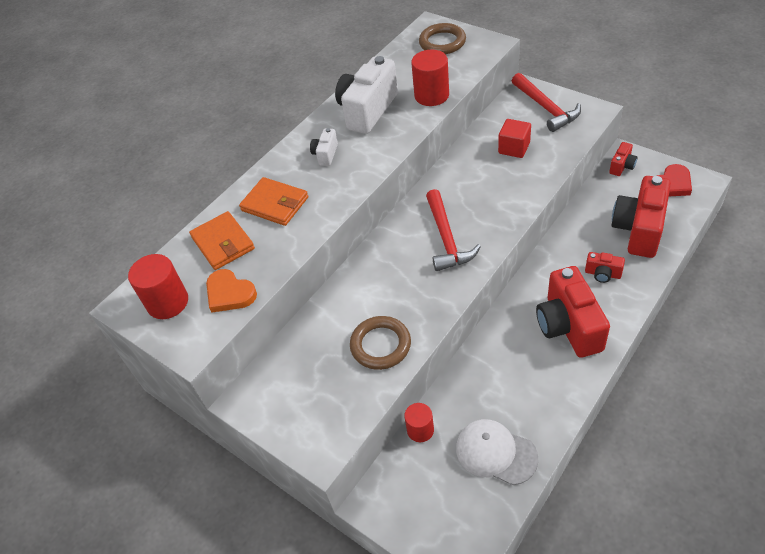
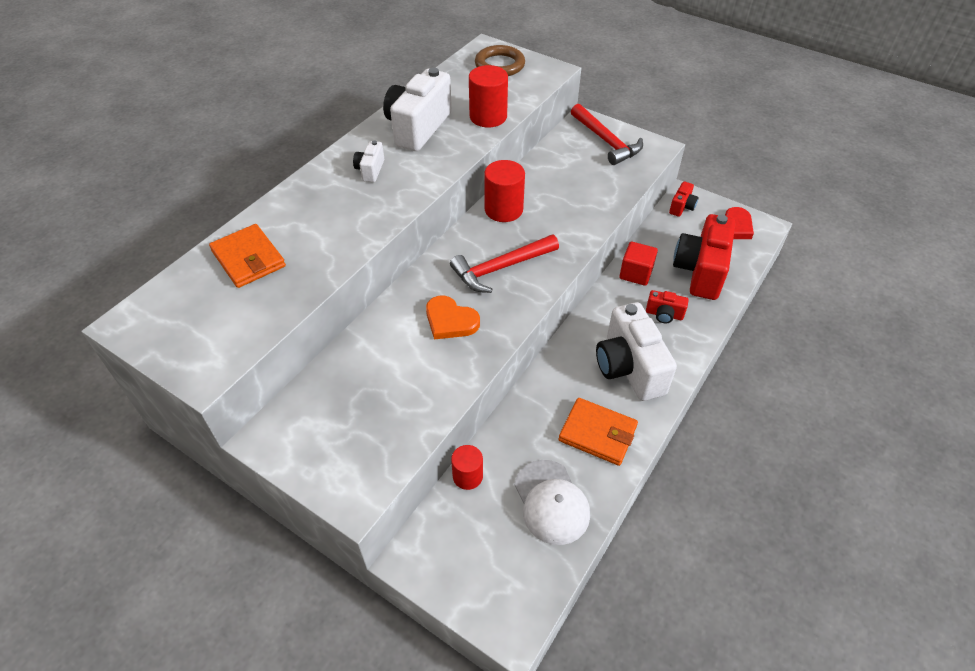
camera: 10 degrees left, 0 degrees up
(168, 302) = (179, 322): red cylinder -> red cylinder (503, 209)
(229, 293) = (254, 314): orange heart -> orange heart (450, 321)
(275, 204) = (311, 219): orange wallet -> orange wallet (597, 433)
(380, 345) = (426, 380): brown ring -> none
(446, 238) = (501, 268): red hammer -> red hammer turned 75 degrees clockwise
(495, 453) = (551, 502): white cap -> white cap turned 135 degrees counterclockwise
(514, 148) = (573, 179): red cube -> red cube (636, 273)
(568, 326) = (629, 368): red camera -> white camera

